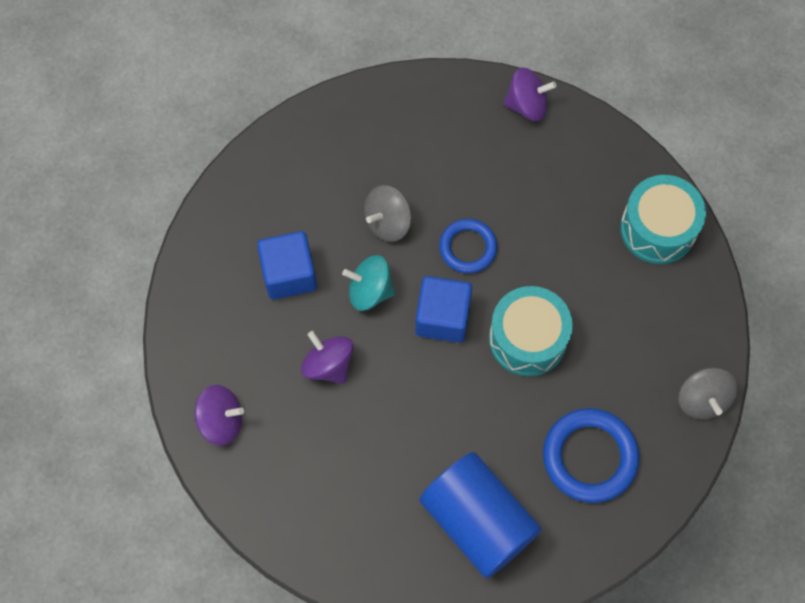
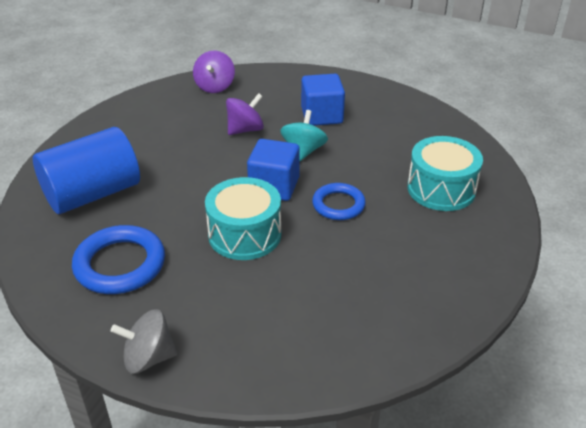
camera: 95 degrees right, 30 degrees down
(388, 222) = (364, 163): grey spinning top -> none
(527, 105) = (494, 254): purple spinning top -> none
(658, 228) = (354, 343): turquoise drum -> turquoise drum (441, 189)

